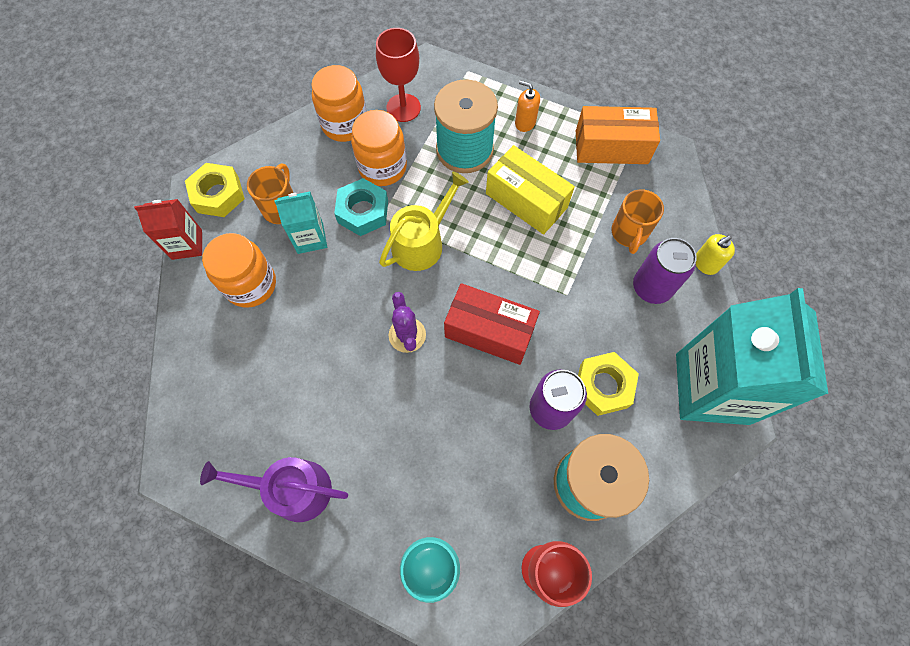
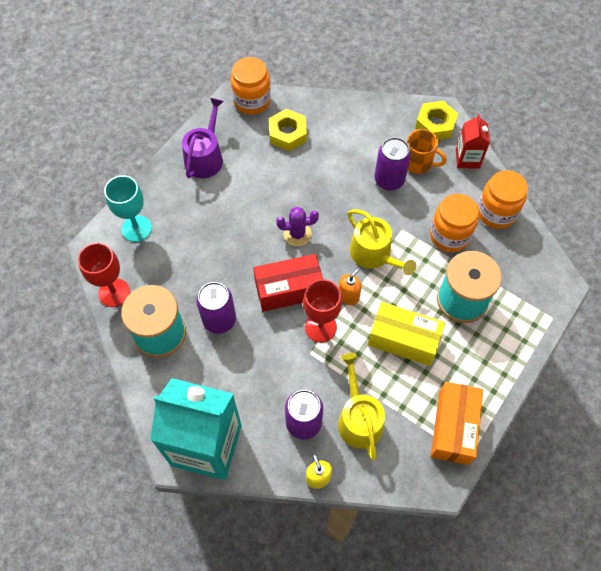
camera: 100 degrees right, 5 degrees down
(187, 244) = (394, 106): red carton -> red carton (467, 159)
(251, 284) = (356, 141): orange jar -> orange jar (252, 101)
(310, 238) = (389, 180): turquoise carton -> purple can
(363, 211) = (408, 217): turquoise nut -> none
(403, 108) = (511, 258): red goblet -> red goblet (320, 327)
(489, 331) = (289, 289): red box -> red box turned 45 degrees clockwise
(525, 122) = (488, 356): orange soap dispenser -> orange soap dispenser (348, 296)
(526, 200) = (403, 340): yellow box -> yellow box turned 60 degrees clockwise
(603, 386) = (228, 362): yellow nut -> yellow nut (287, 134)
(629, 233) = (358, 418): orange mug -> yellow watering can

